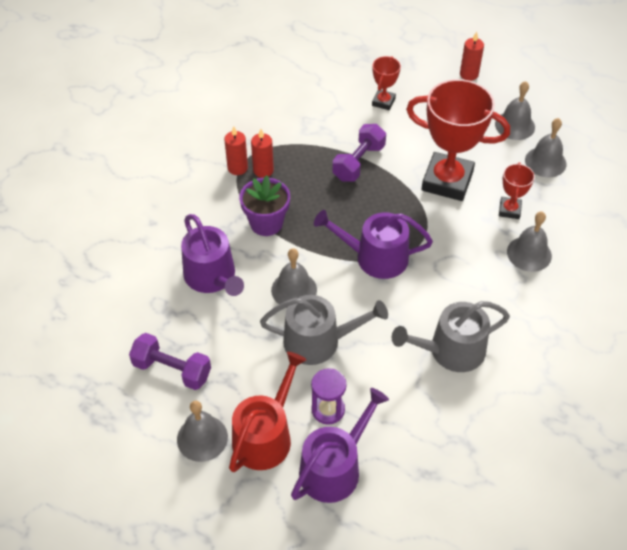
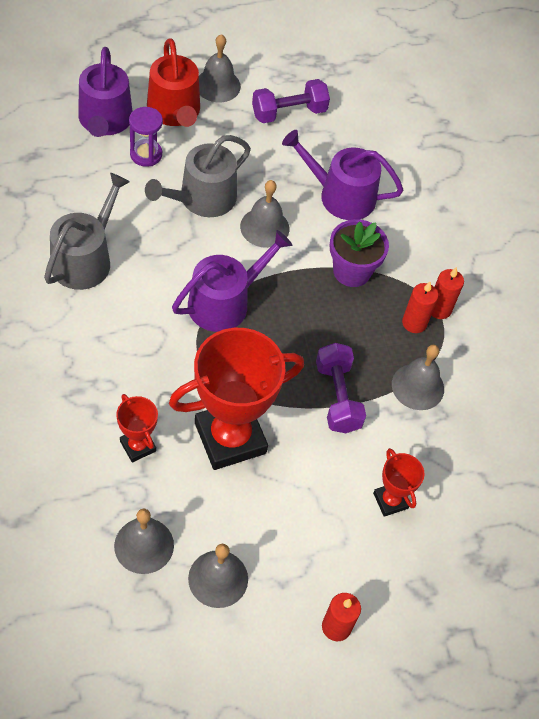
camera: 130 degrees right, 5 degrees up
(529, 253) = (81, 405): grey bell -> grey bell (418, 386)

